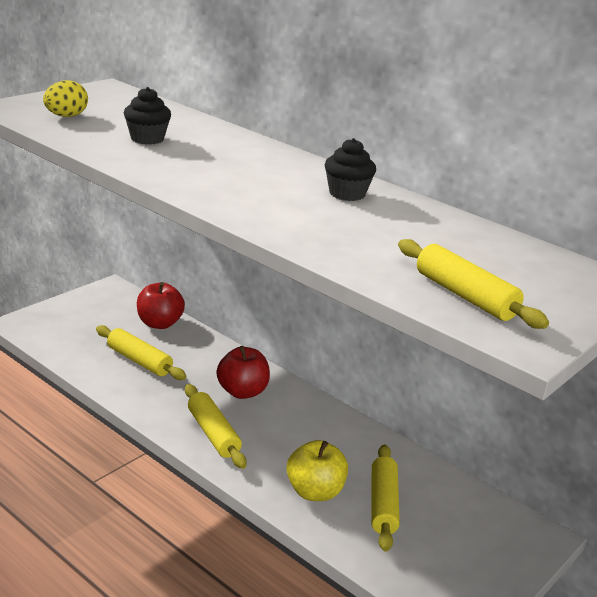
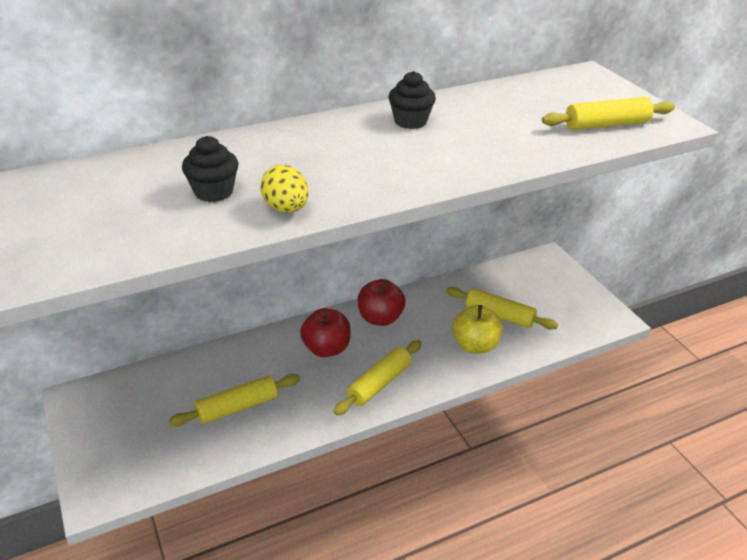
camera: 65 degrees left, 10 degrees up
(66, 116) = (96, 234): yellow egg -> yellow egg (286, 208)
(159, 323) = (176, 376): red apple -> red apple (380, 318)
(213, 433) = (379, 383): yellow rolling pin -> yellow rolling pin turned 45 degrees counterclockwise

